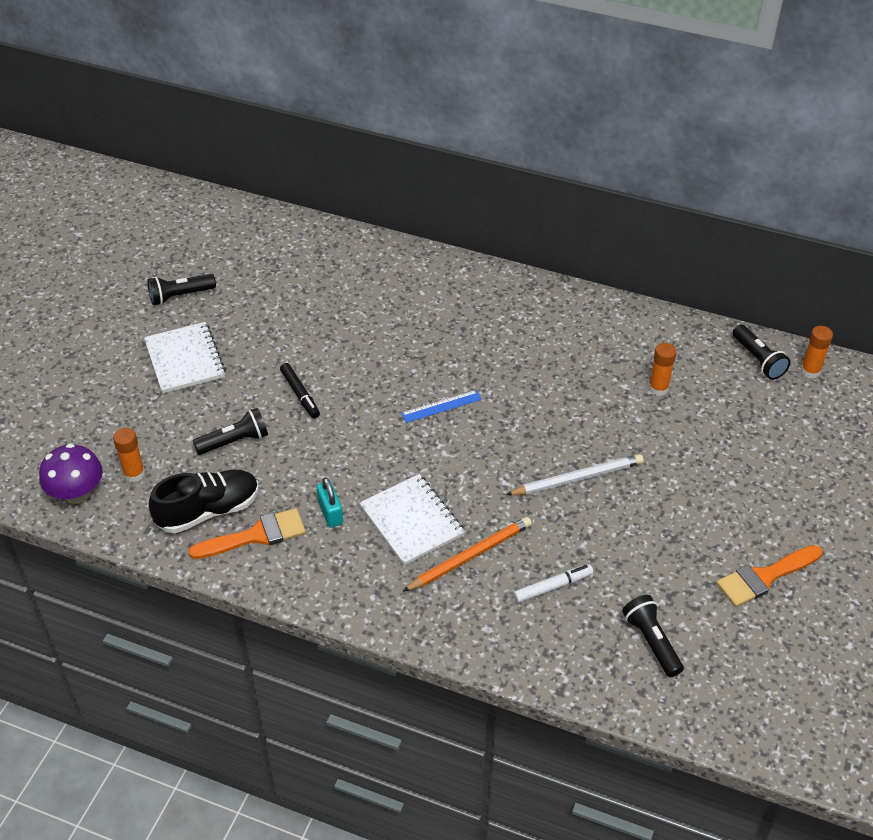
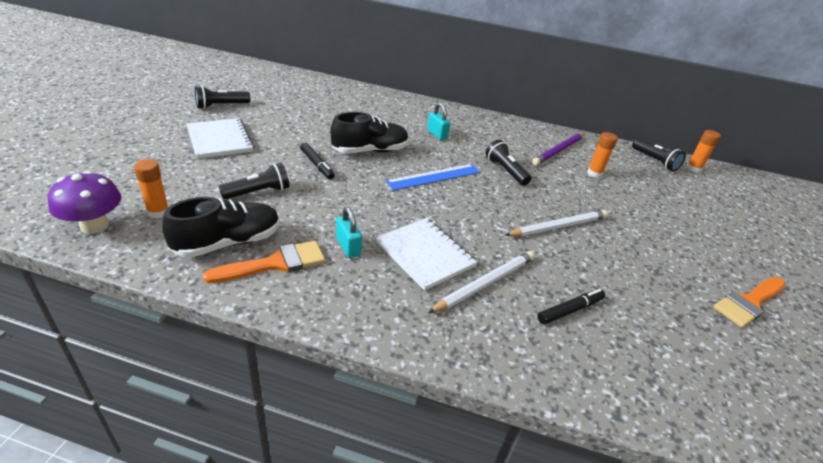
camera: 10 degrees left, 10 degrees down
(366, 366) = (370, 151): none -> black shoe
(441, 406) = (434, 177): blue ruler -> blue ruler, size x1.50
(458, 328) = (437, 134): none -> turquoise padlock
(470, 556) = (485, 283): orange pencil -> white pencil
(552, 587) = (570, 310): white marker -> black marker
(623, 348) = (559, 150): none -> purple pencil
(651, 641) = (683, 360): black flashlight -> black flashlight (505, 171)

